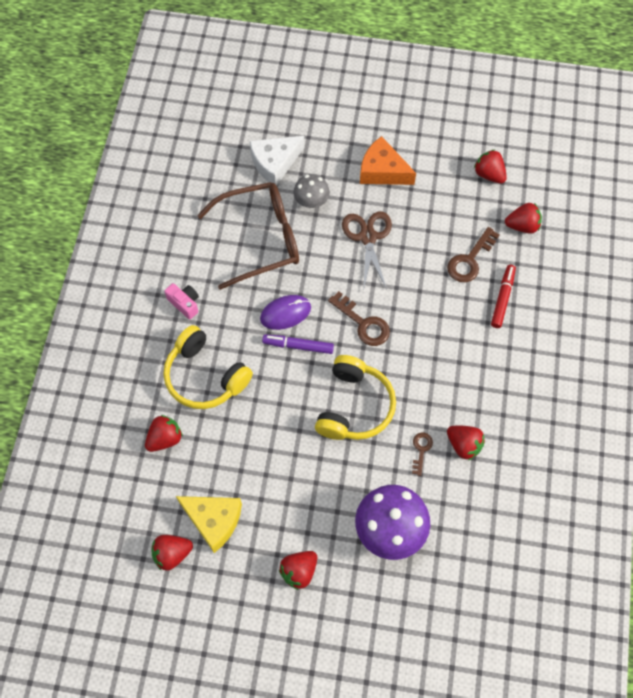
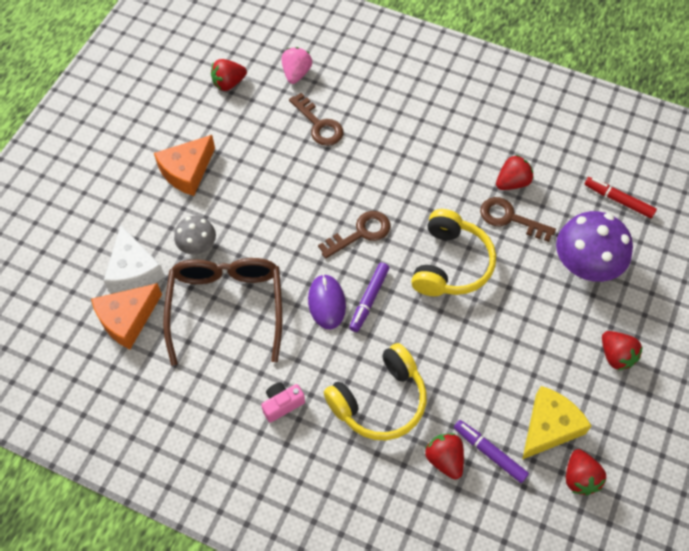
camera: 75 degrees left, 5 degrees down
(178, 474) = (489, 453): none -> purple marker
(230, 173) = (127, 319): none -> orange cheese
(354, 406) = (450, 264): yellow headphones -> yellow headphones turned 75 degrees clockwise
(368, 237) = (262, 204): brown scissors -> none
(421, 450) = (510, 218): brown key -> brown key, size x1.70
(502, 298) = (369, 110): red marker -> red marker (618, 200)
(522, 226) = (296, 73): red strawberry -> pink strawberry

